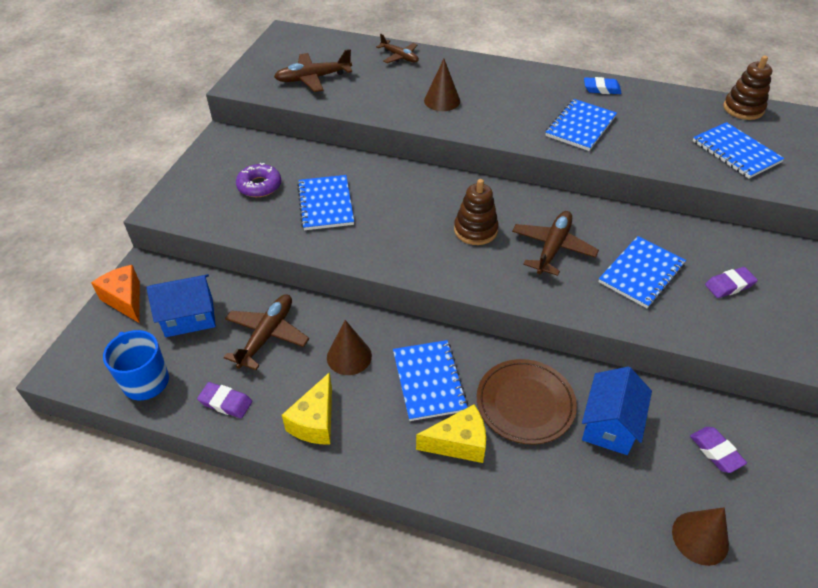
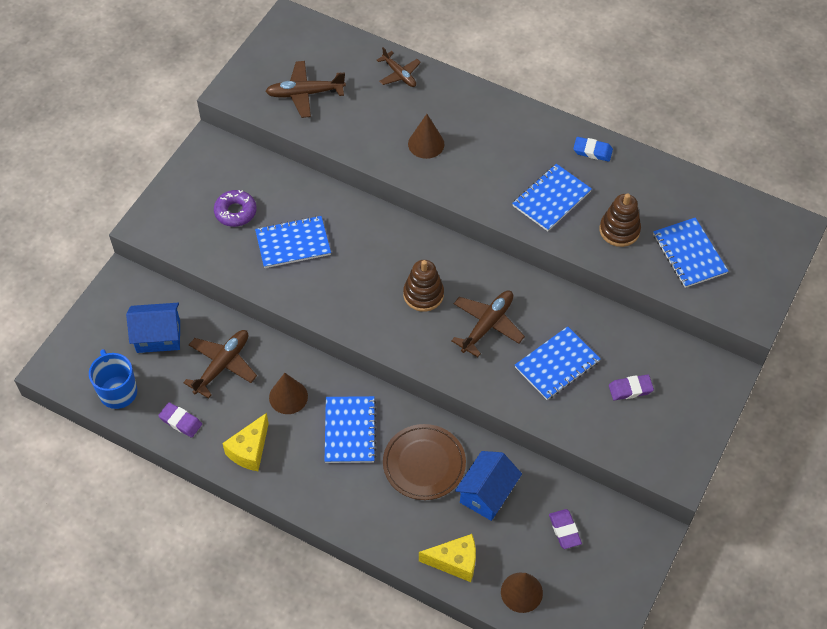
camera: 10 degrees right, 10 degrees up
(125, 300) = (105, 309): orange cheese -> none
(325, 204) = (293, 243): blue notebook -> blue notebook turned 75 degrees clockwise
(459, 443) = (360, 488): yellow cheese -> yellow cheese (455, 562)
(743, 109) = (725, 200): brown stacking toy -> brown stacking toy (619, 230)

